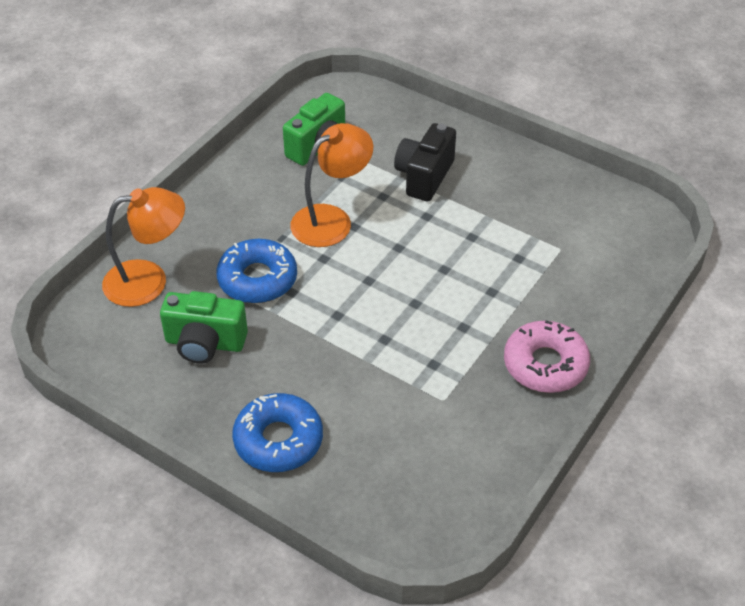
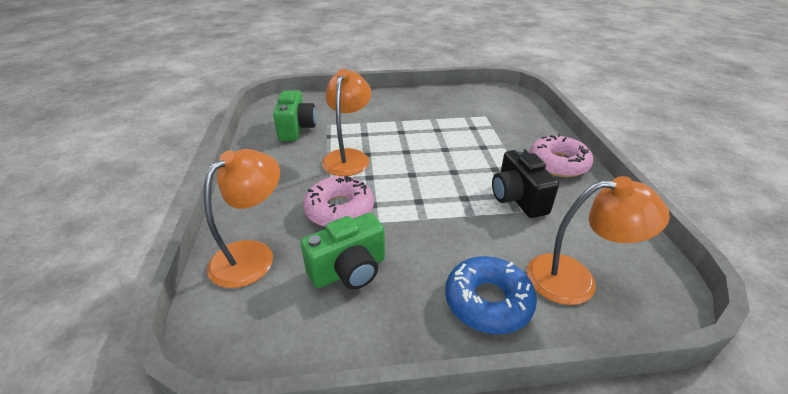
camera: 40 degrees left, 10 degrees down
(257, 279) = (339, 209): blue donut -> pink donut
(373, 475) = (575, 279): none -> orange lamp
(424, 176) = (375, 117): black camera -> black camera (517, 199)

